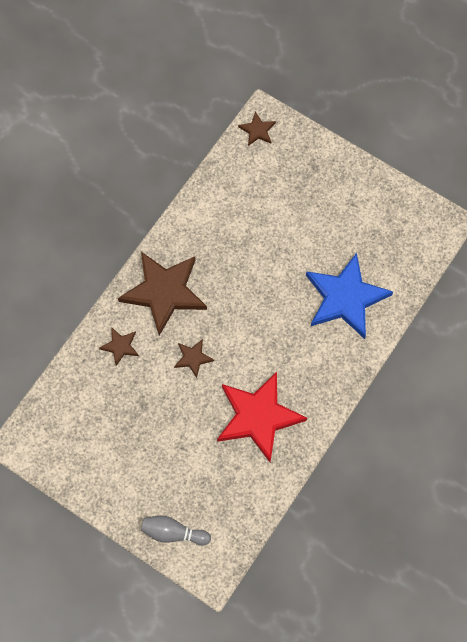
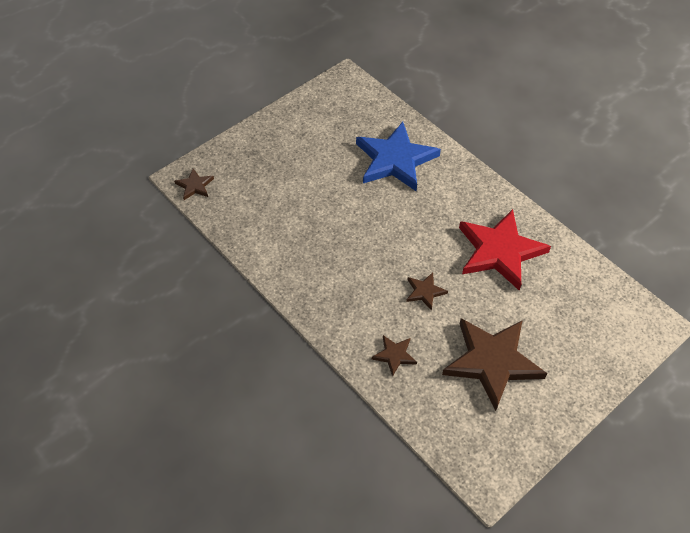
camera: 75 degrees left, 15 degrees down
(164, 292) = (344, 301): brown star -> brown star (492, 362)
(173, 533) = (612, 349): grey bowling pin -> none

